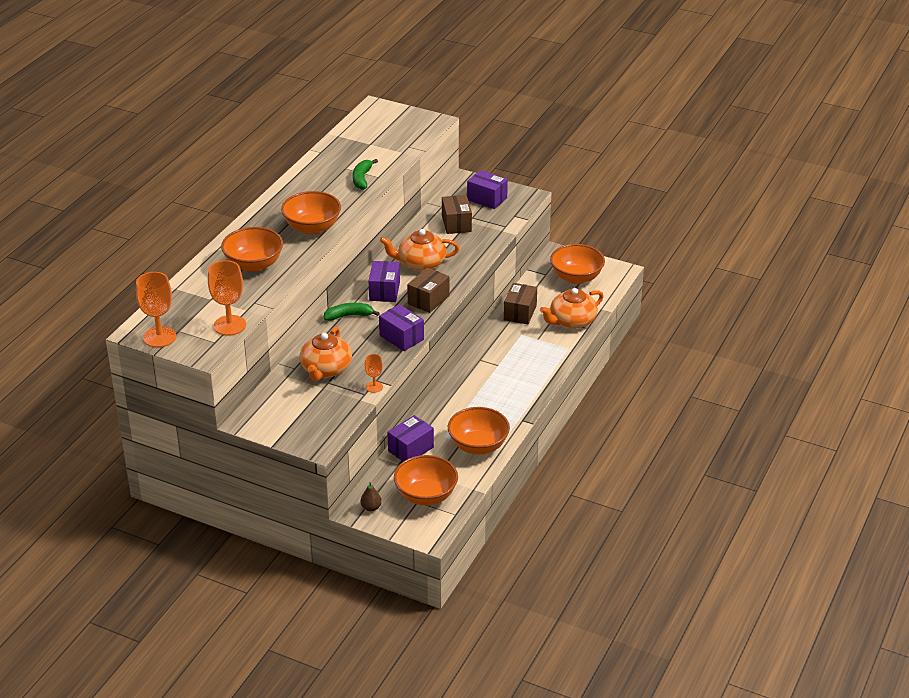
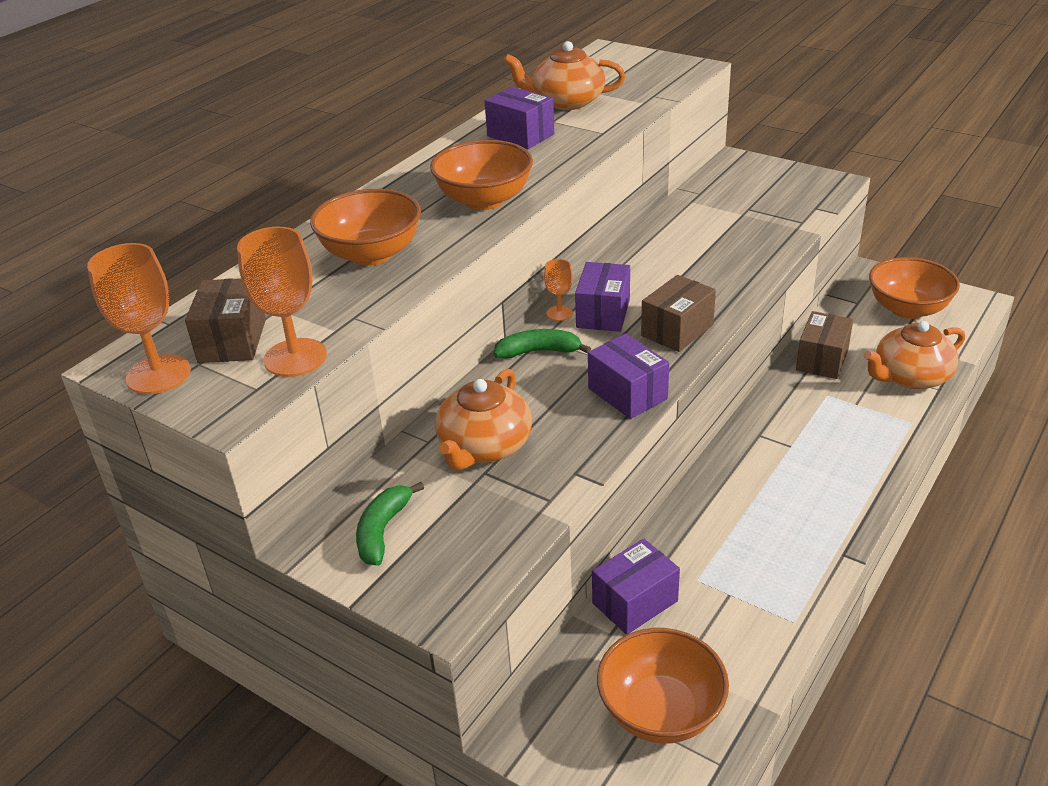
camera: 10 degrees right, 0 degrees up
(362, 179) = (576, 135): green banana -> green banana (383, 531)
(371, 508) = (549, 732): brown pear -> none
(374, 387) = (570, 487): orange goblet -> orange goblet (559, 313)
(421, 263) = (666, 272): orange teapot -> orange teapot (567, 101)
(456, 224) = (723, 217): brown box -> brown box (232, 340)
(478, 446) = (762, 603): orange bowl -> none
(487, 199) = (770, 185): purple box -> purple box (520, 135)

